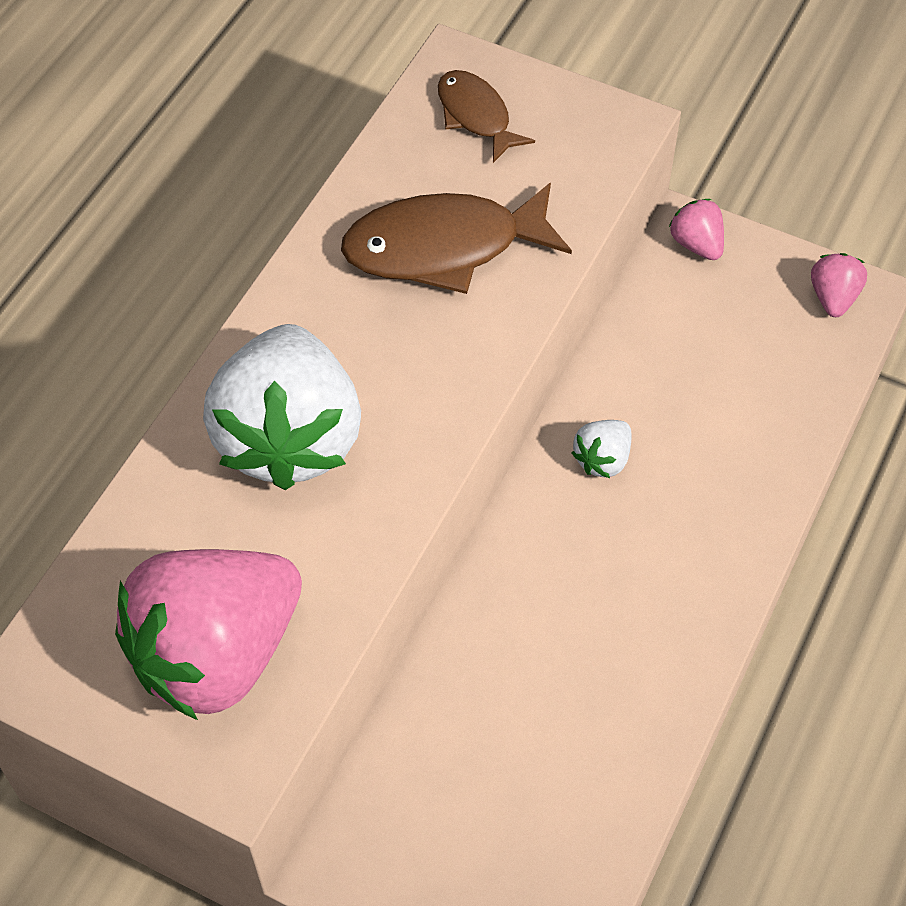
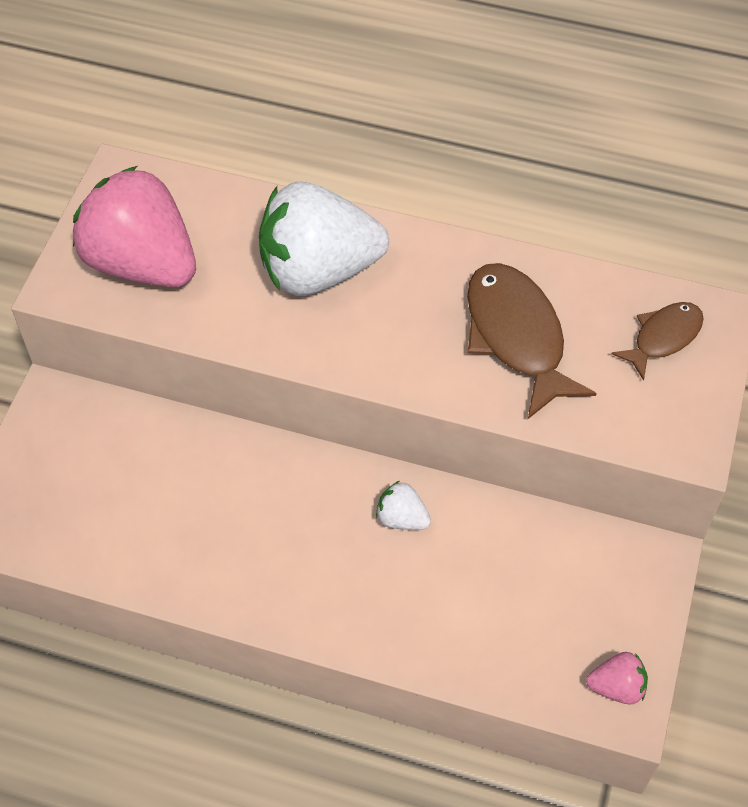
camera: 80 degrees right, 0 degrees up
(696, 244) = (644, 567): pink strawberry -> none

